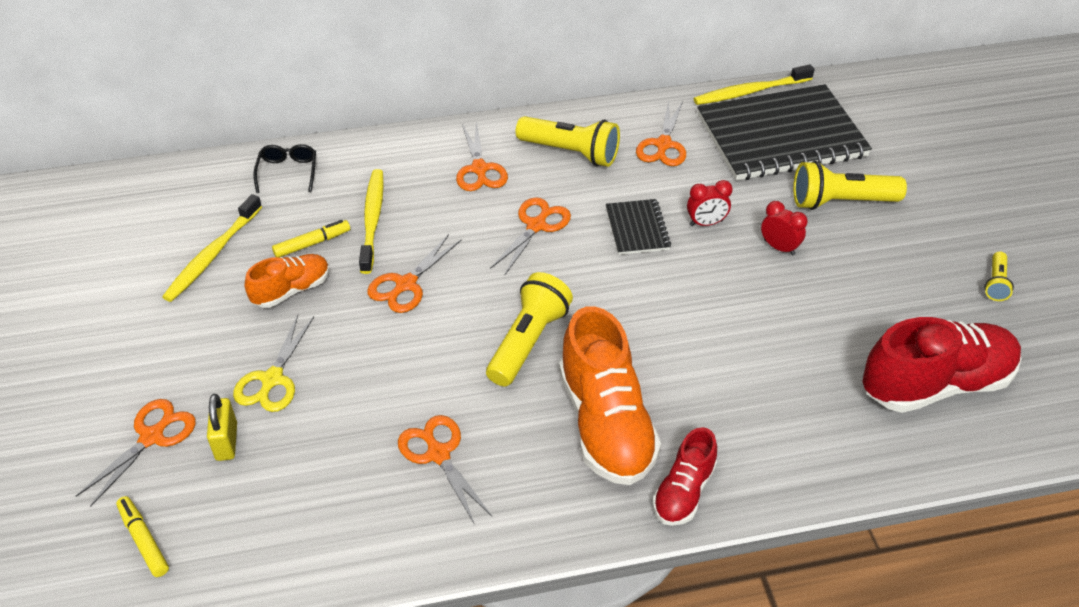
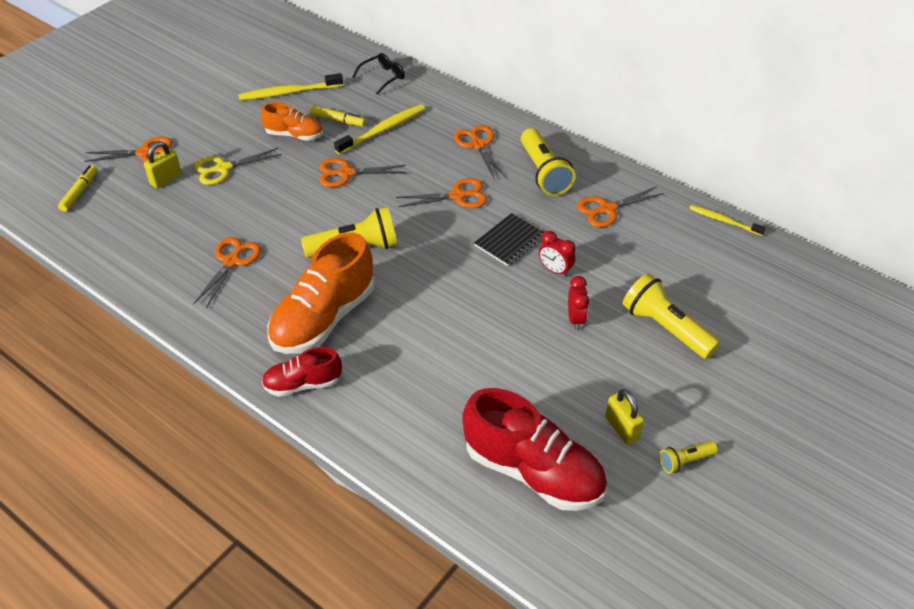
camera: 50 degrees right, 0 degrees up
(479, 169) = (478, 145): orange scissors -> orange scissors turned 120 degrees clockwise
(749, 92) = (723, 221): yellow toothbrush -> yellow toothbrush, size x0.64
(781, 136) = (696, 261): black notebook -> none
(931, 298) = (622, 428): none -> yellow padlock

